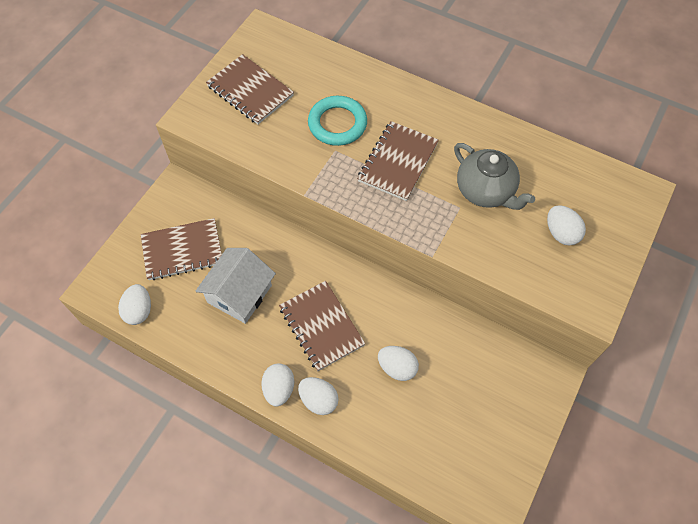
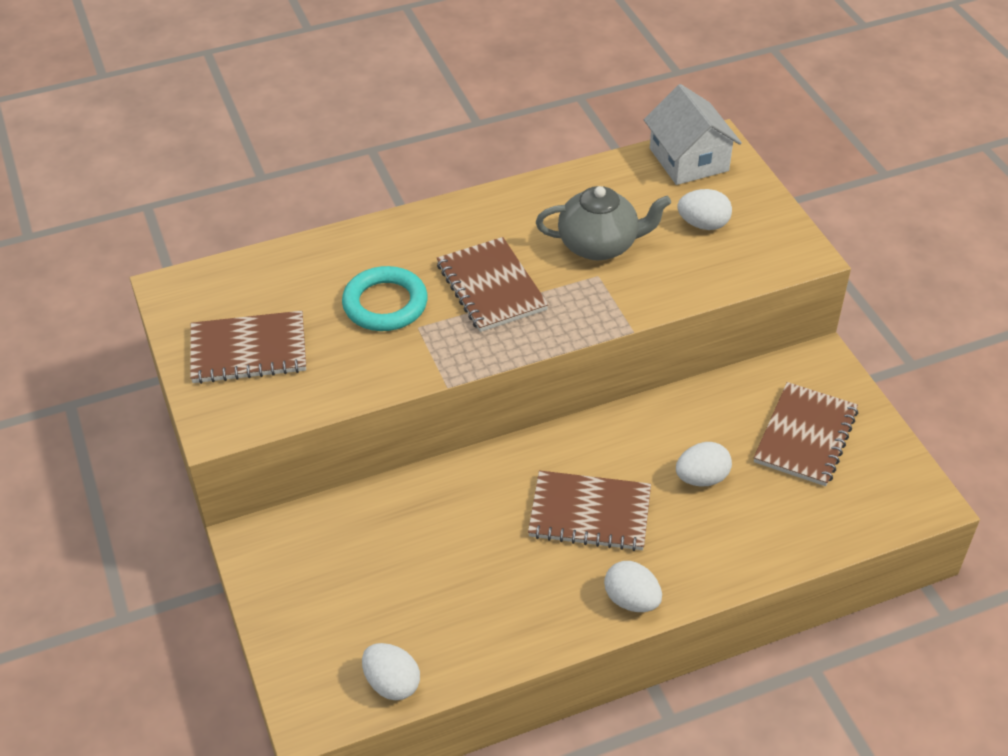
camera: 50 degrees left, 15 degrees down
(182, 250) = (352, 588): brown notebook -> brown notebook (805, 436)
(239, 294) = (472, 565): white house -> white house (688, 159)
(318, 400) = (678, 571): white egg -> none

